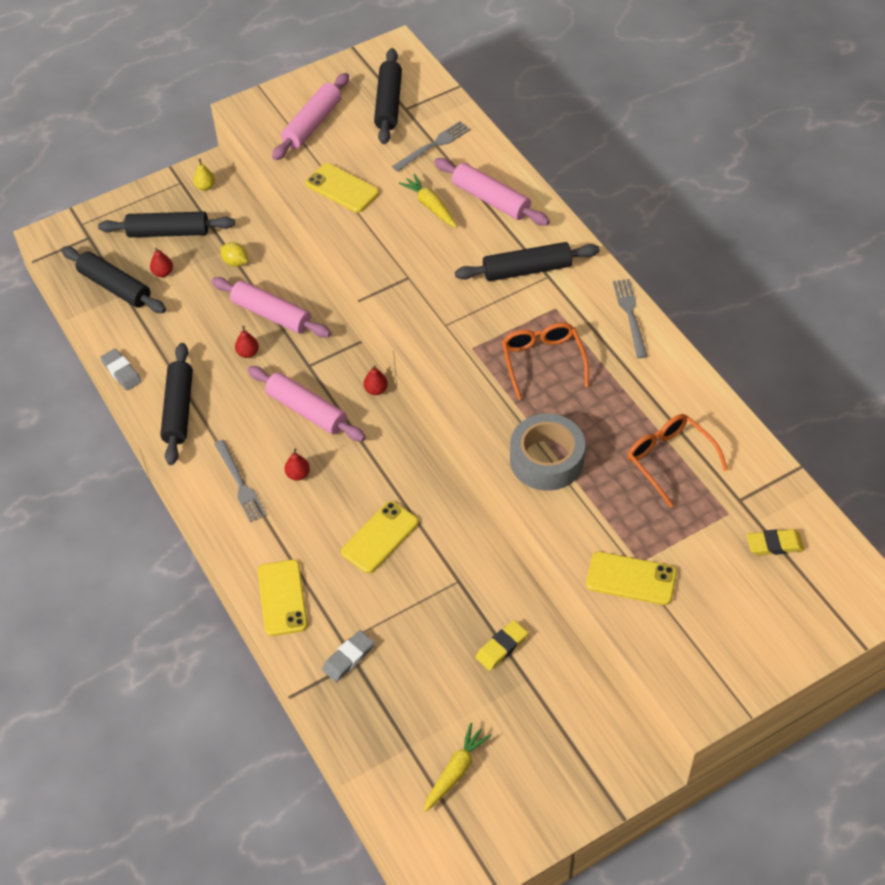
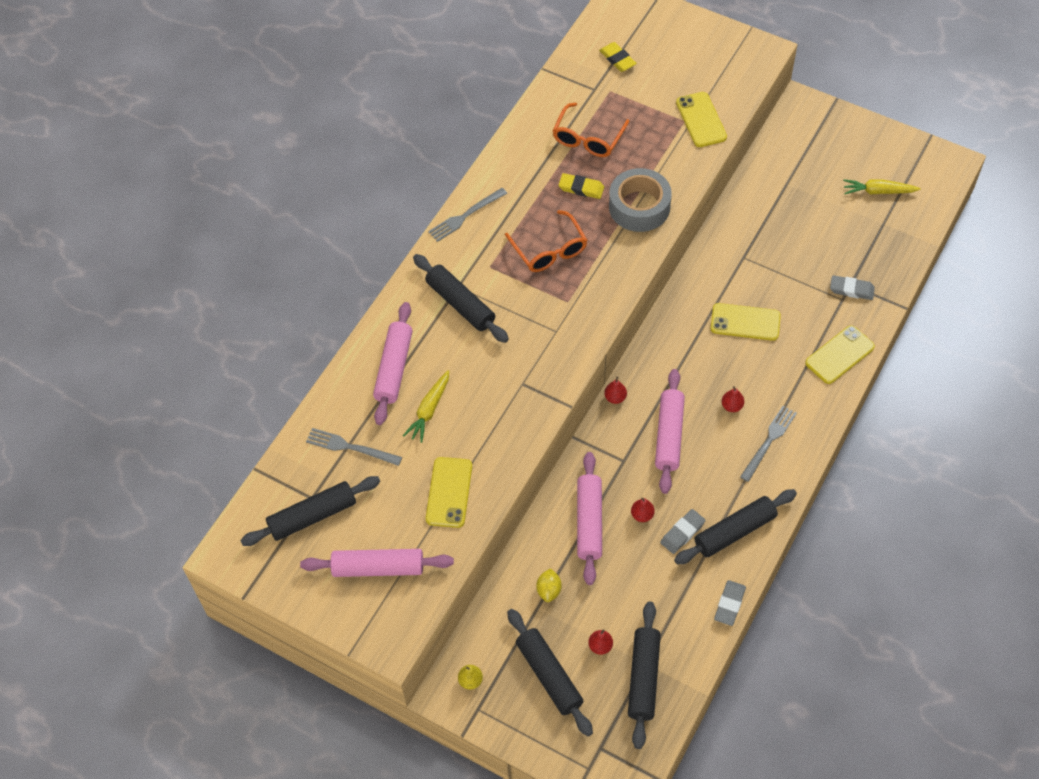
camera: 120 degrees left, 5 degrees up
(208, 372) = (682, 533): none -> grey eraser
(501, 647) = (774, 209): yellow eraser -> yellow eraser (581, 188)
(542, 361) = (549, 250): orange glasses -> orange glasses turned 75 degrees counterclockwise

